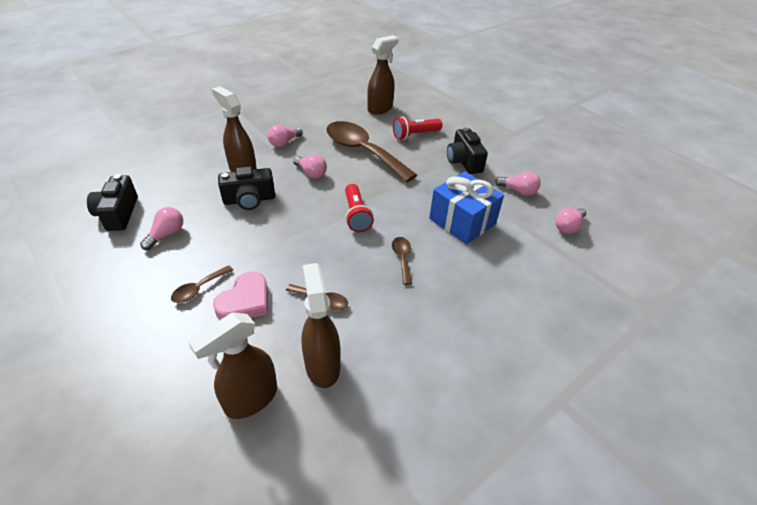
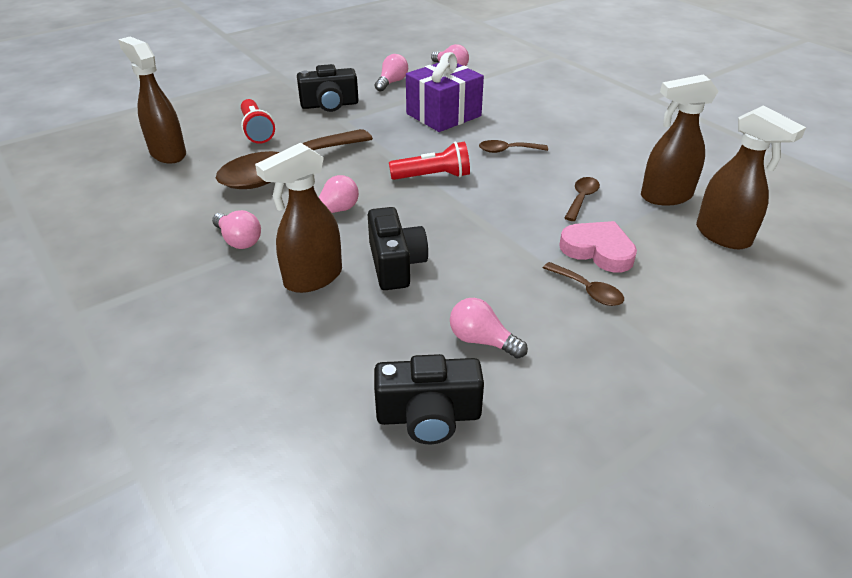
camera: 85 degrees left, 5 degrees down
(462, 221) = (443, 115): blue gift -> purple gift

